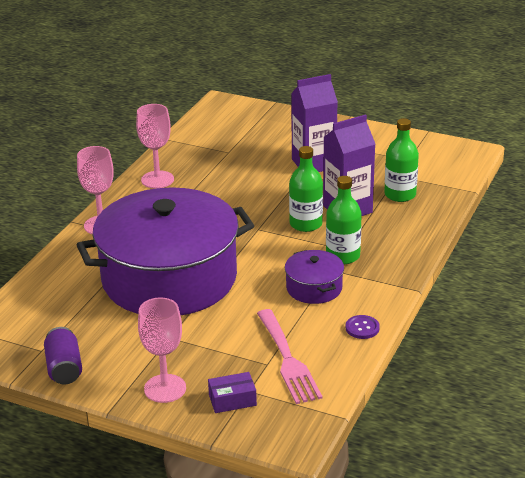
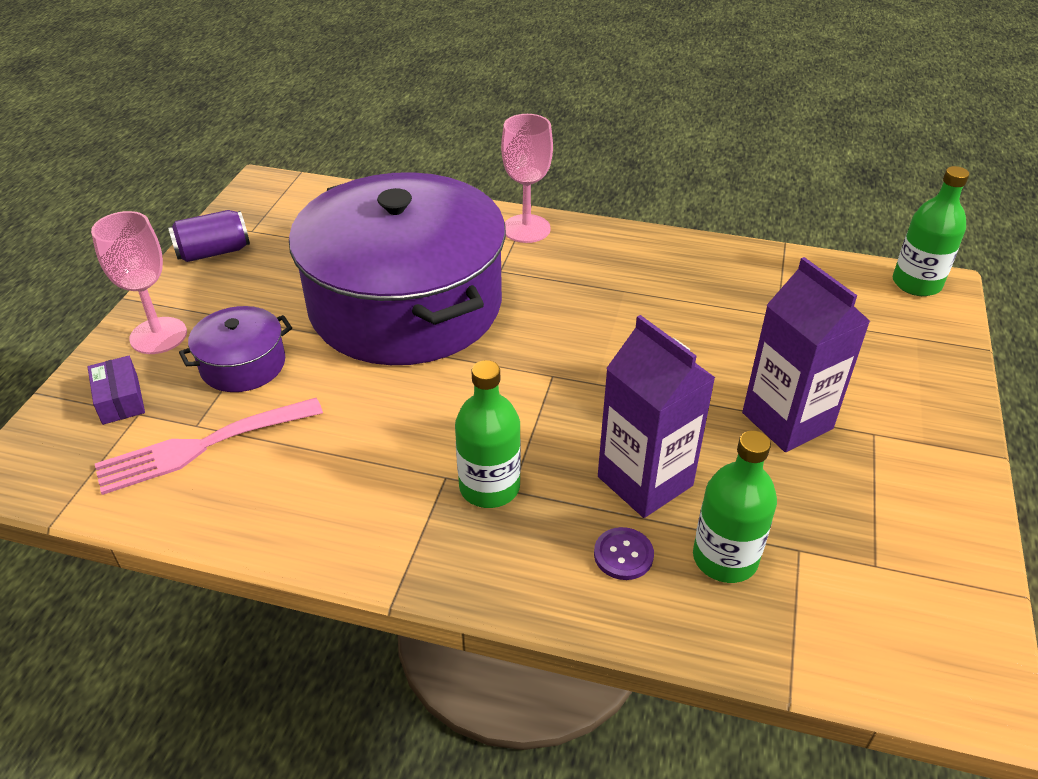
camera: 80 degrees right, 10 degrees up
(157, 180) = (661, 257): pink goblet -> none
(306, 224) = (580, 430): green bottle -> green bottle (916, 283)
(314, 288) = (390, 458): purple pot -> purple pot (243, 364)
(362, 328) = (275, 530): purple button -> purple button (623, 555)

